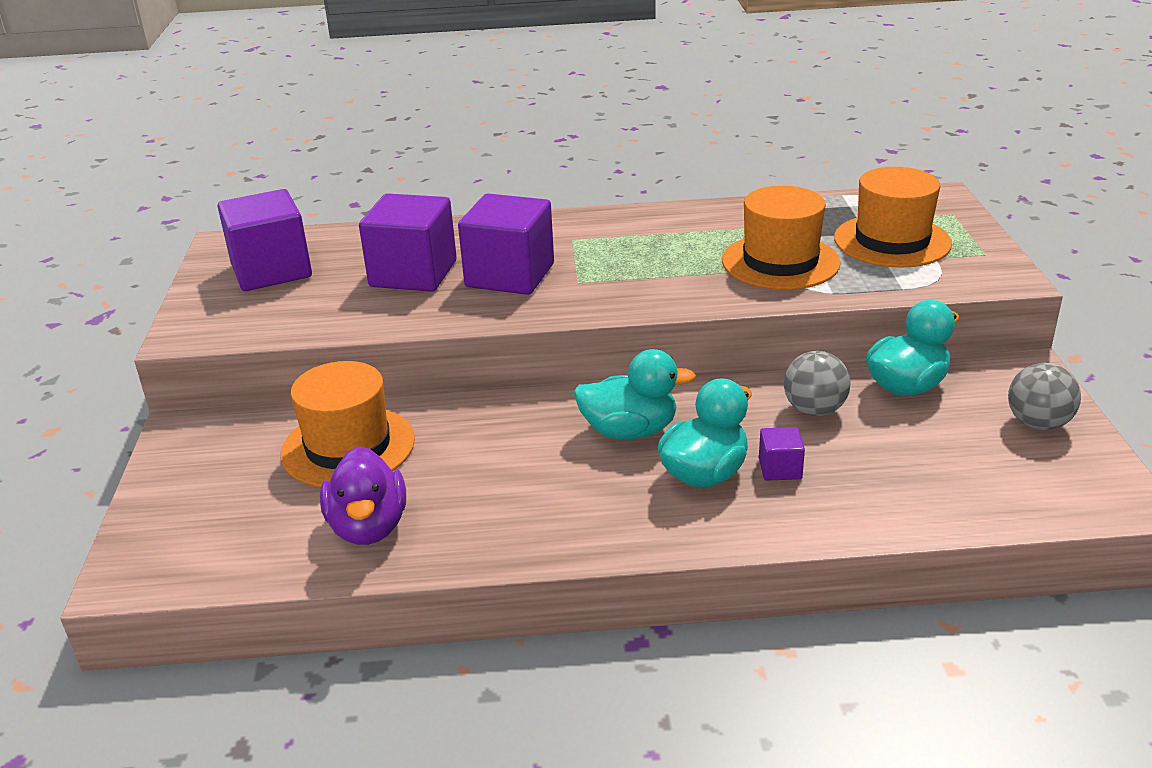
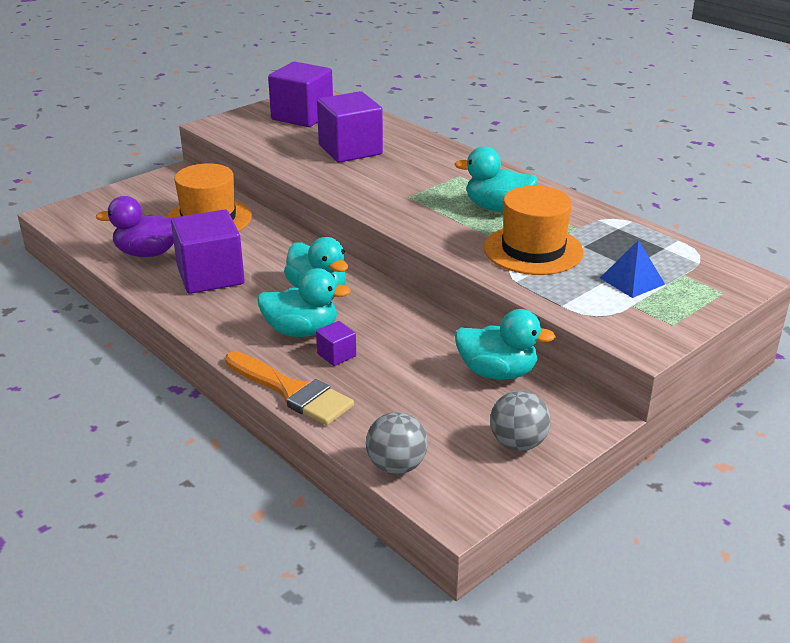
camera: 50 degrees right, 0 degrees up
(368, 527) = (147, 253): purple duck -> purple duck turned 45 degrees clockwise
(510, 275) = (386, 175): purple cube -> purple cube (210, 276)
(671, 246) = (497, 208): none -> turquoise duck
(814, 410) = (420, 345): grey ball -> grey ball (396, 466)
(826, 526) = (292, 391): none -> orange brush
(892, 241) = (632, 281): orange hat -> blue pyramid

